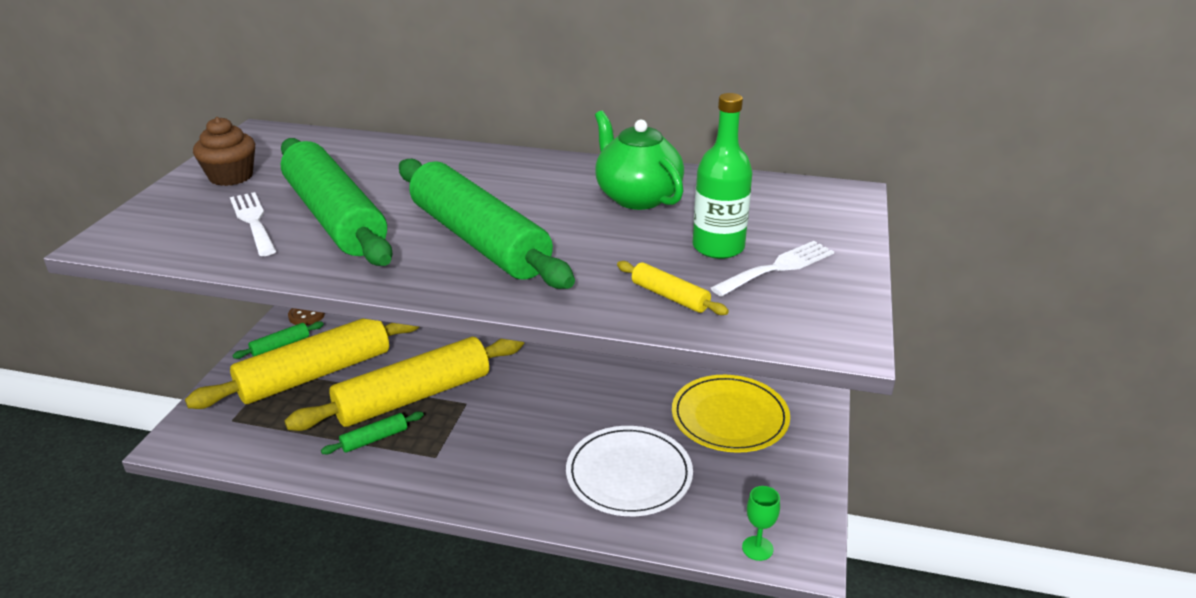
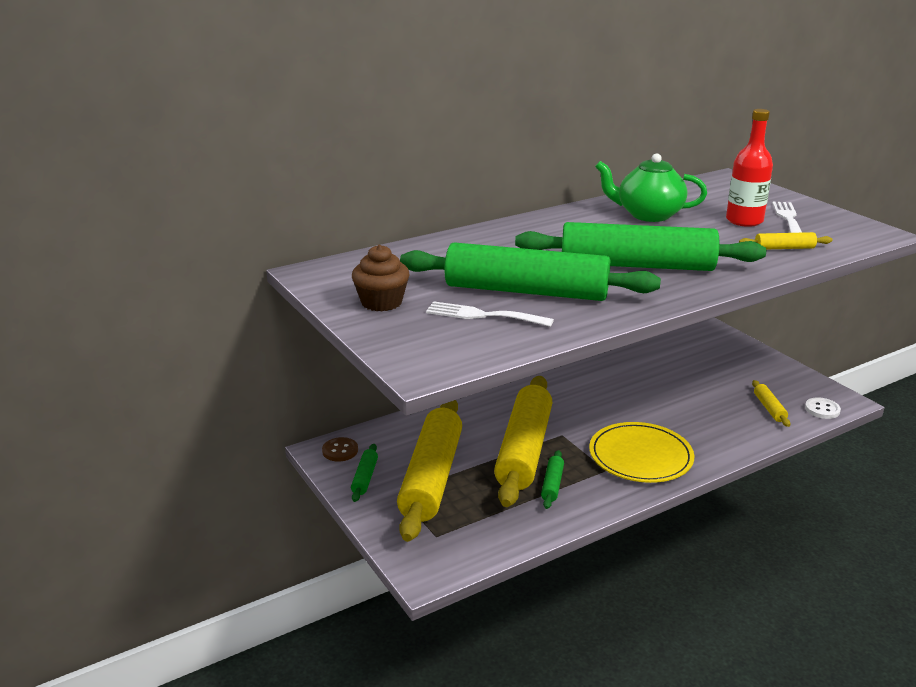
camera: 45 degrees left, 5 degrees down
(629, 474) = (713, 415): white plate -> none
(700, 507) = (769, 408): none -> yellow rolling pin
(718, 247) = (744, 221): green bottle -> red bottle
(729, 417) = (701, 363): yellow plate -> yellow plate (640, 456)
(757, 548) = (822, 409): green goblet -> white button

